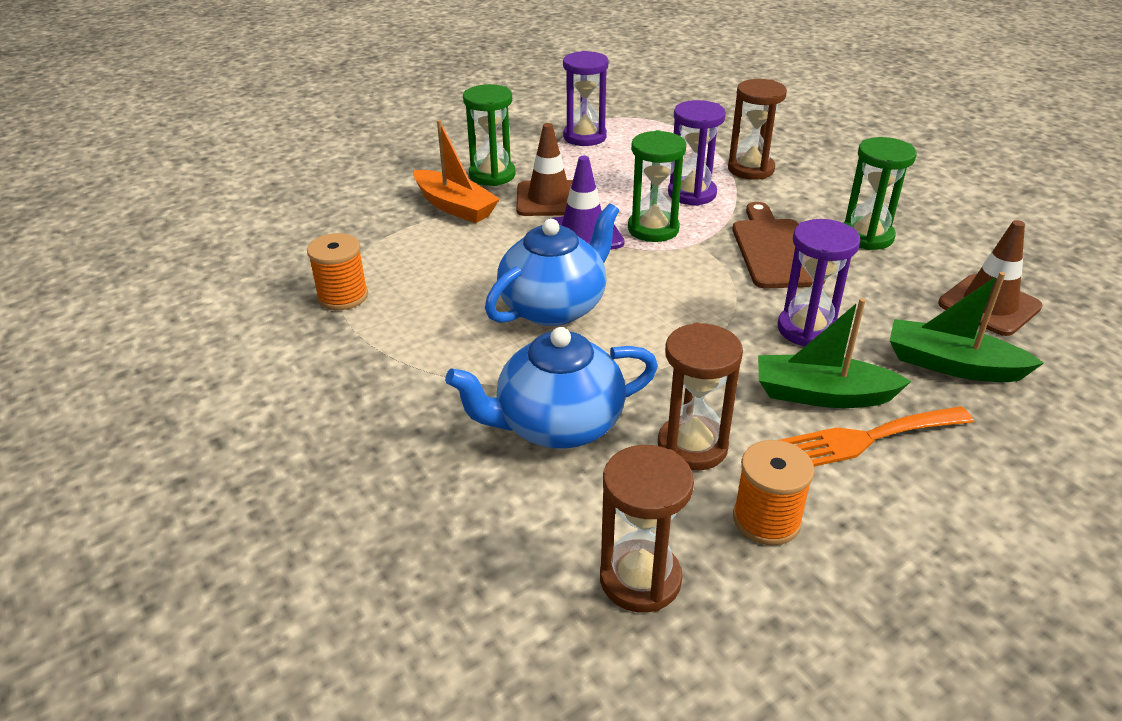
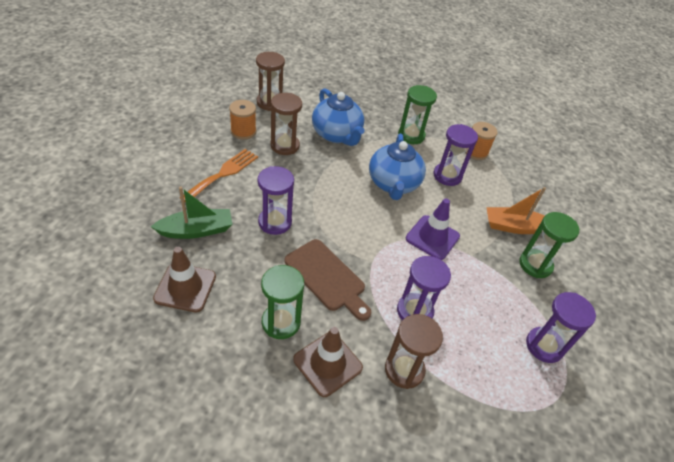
camera: 135 degrees right, 10 degrees up
(449, 285) = (447, 176): none -> purple hourglass
(549, 199) = (481, 259): brown traffic cone -> brown traffic cone (327, 363)
(557, 425) = (337, 135): blue teapot -> blue teapot turned 120 degrees clockwise
(653, 229) = (404, 261): green hourglass -> green hourglass (411, 135)
(822, 395) = (249, 187): green boat -> none

